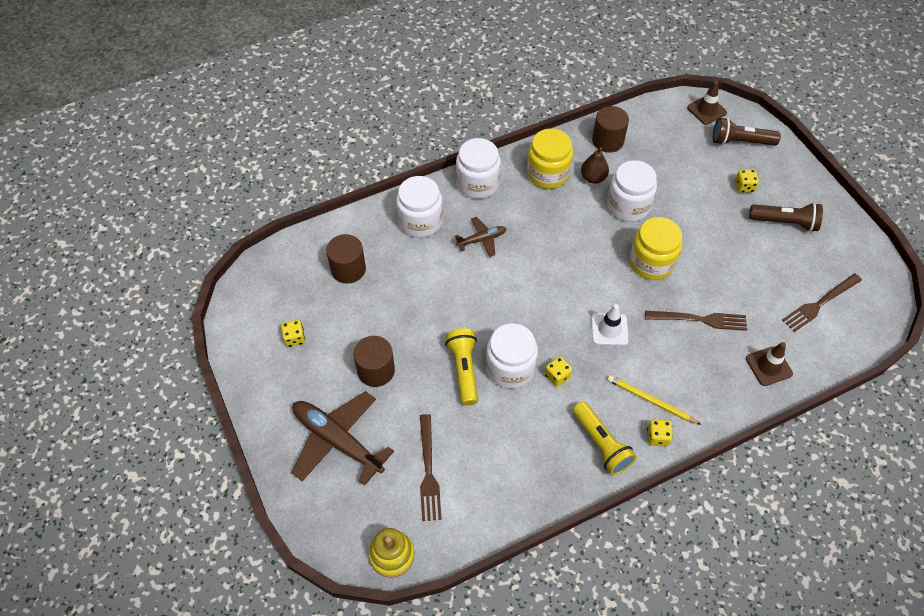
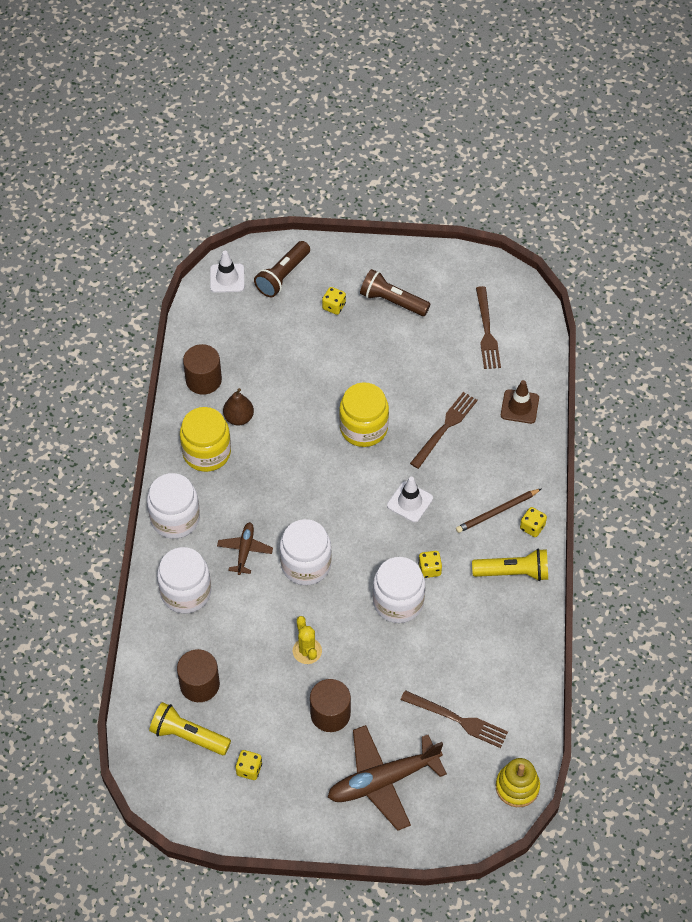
camera: 60 degrees left, 0 degrees up
(422, 325) = (307, 651): none -> yellow cactus
(464, 370) = (376, 640): yellow flashlight -> yellow flashlight (188, 736)
(628, 205) = (290, 409): white jar -> white jar (306, 564)
(651, 401) = (497, 512): yellow pencil -> brown pencil
(706, 110) = (227, 278): brown traffic cone -> white traffic cone
(785, 222) = (392, 301): brown flashlight -> brown flashlight turned 105 degrees counterclockwise

